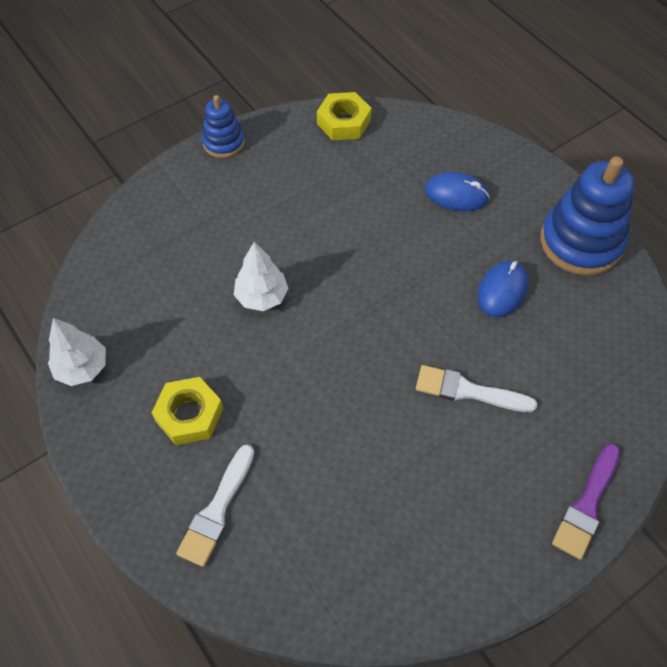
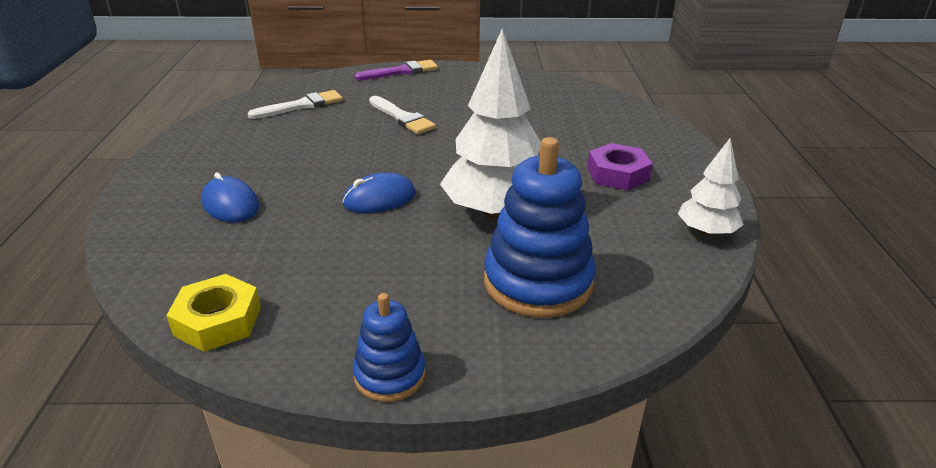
camera: 145 degrees left, 25 degrees down
(189, 415) = (617, 174): yellow nut -> purple nut
(217, 510) = (625, 133): white brush -> white brush (301, 106)
(262, 296) = (495, 212): white tree -> white tree, size x1.83
(502, 290) = (303, 143): blue mouse -> blue mouse (379, 199)
(580, 242) = (204, 142): blue stacking toy -> blue stacking toy (538, 282)

